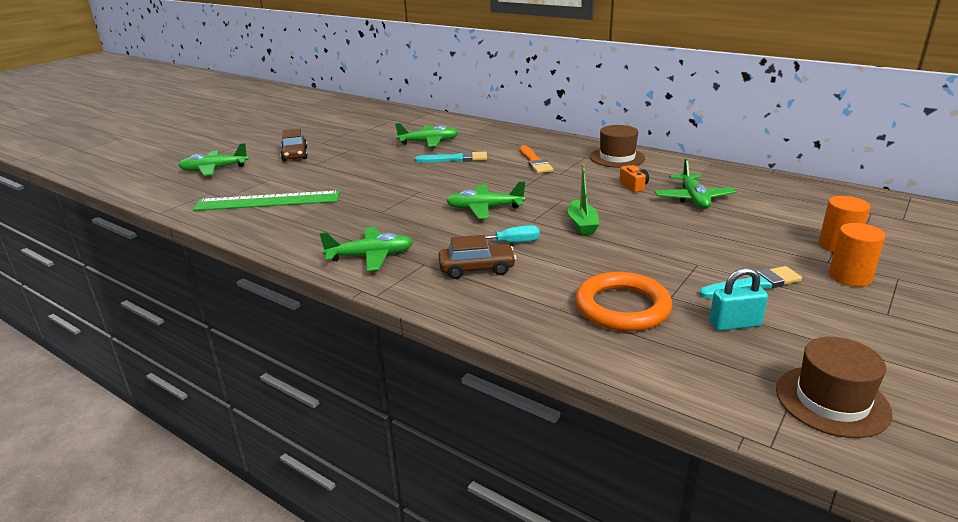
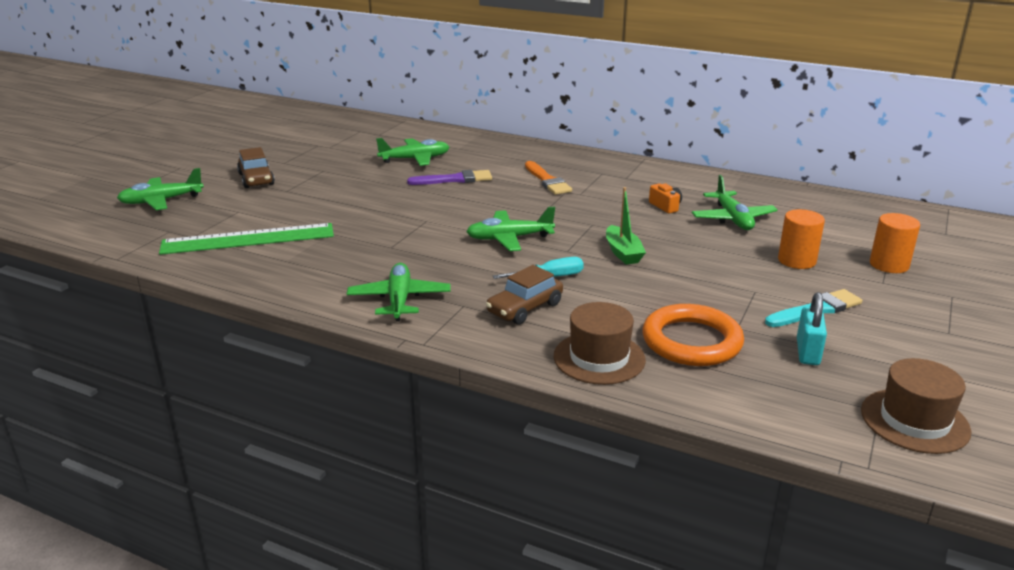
camera: 10 degrees left, 0 degrees up
(370, 256) = (399, 300): green plane -> green plane turned 75 degrees counterclockwise
(455, 159) = (455, 179): turquoise brush -> purple brush
(477, 269) = (525, 308): brown car -> brown car turned 150 degrees clockwise
(617, 157) = (637, 173): brown hat -> brown hat (599, 358)
(735, 324) = (807, 352): turquoise padlock -> turquoise padlock turned 60 degrees counterclockwise
(850, 277) = (906, 297): orange cylinder -> orange cylinder (796, 261)

